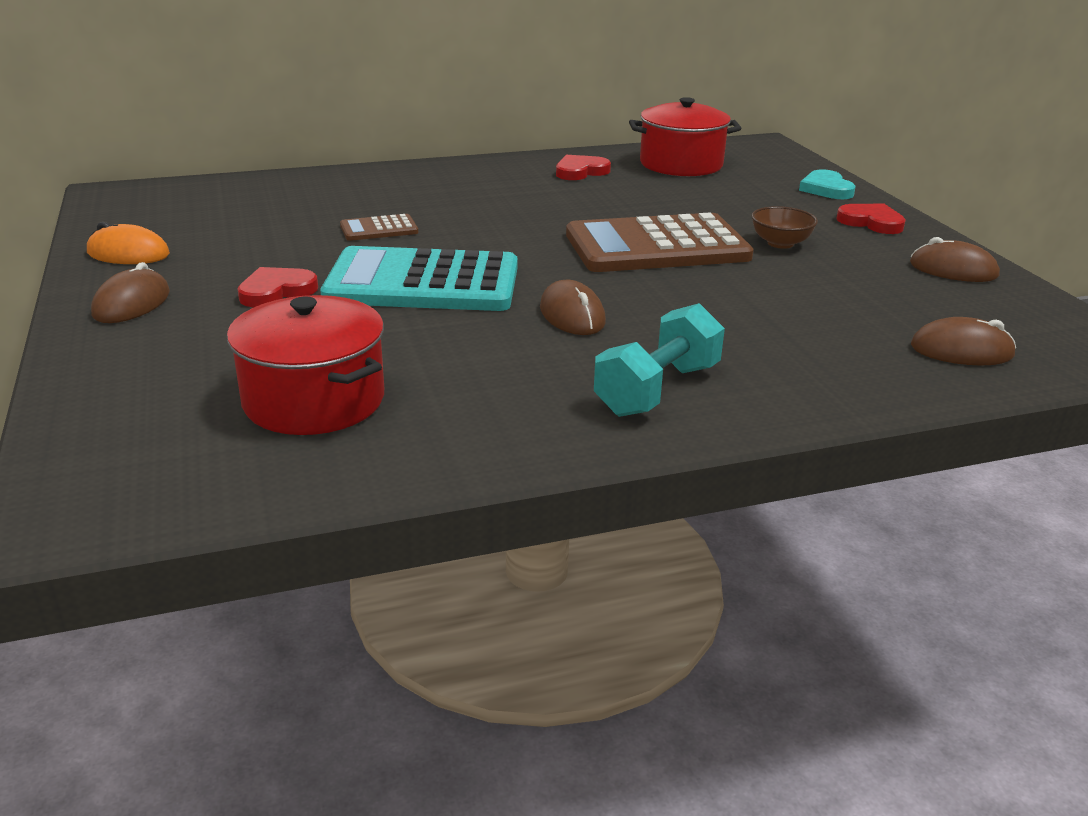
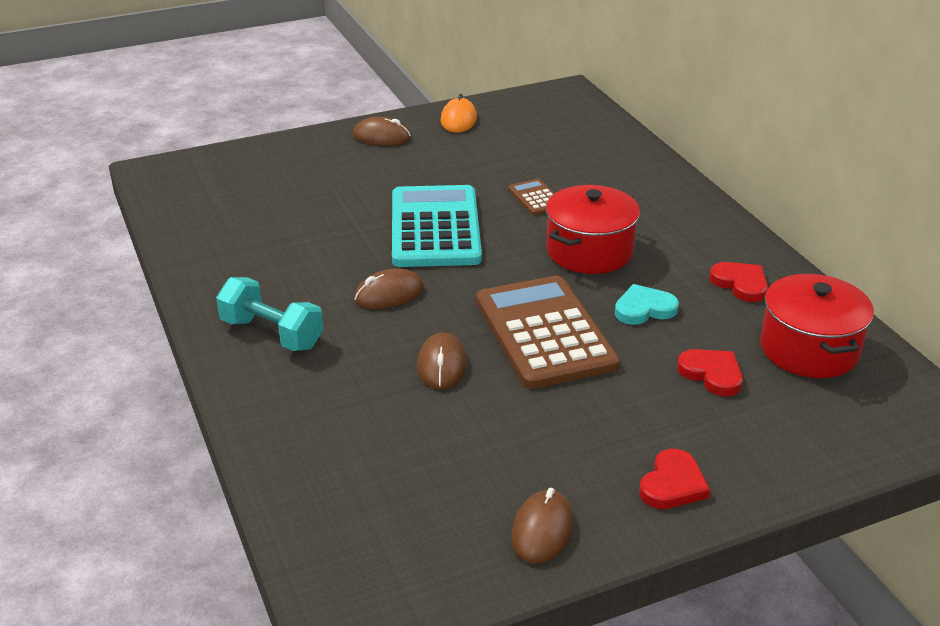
camera: 85 degrees right, 5 degrees up
(276, 291) = (409, 177): red heart -> red heart (712, 374)
(314, 400) = (260, 212): red pot -> red pot (589, 251)
(780, 243) = (579, 409): brown bowl -> none
(826, 189) = (780, 459): turquoise heart -> turquoise heart (644, 309)
(961, 351) = (345, 501): brown mouse -> brown mouse (442, 365)

